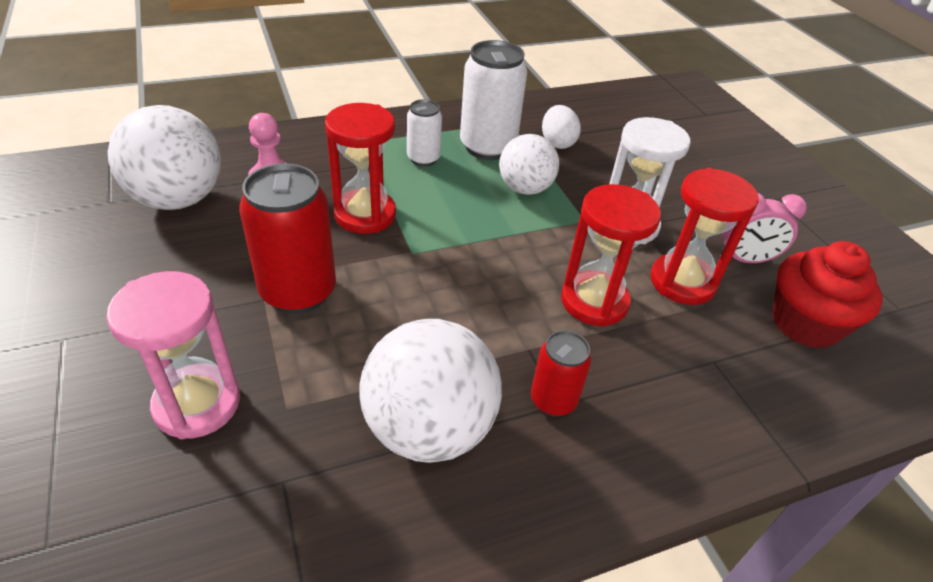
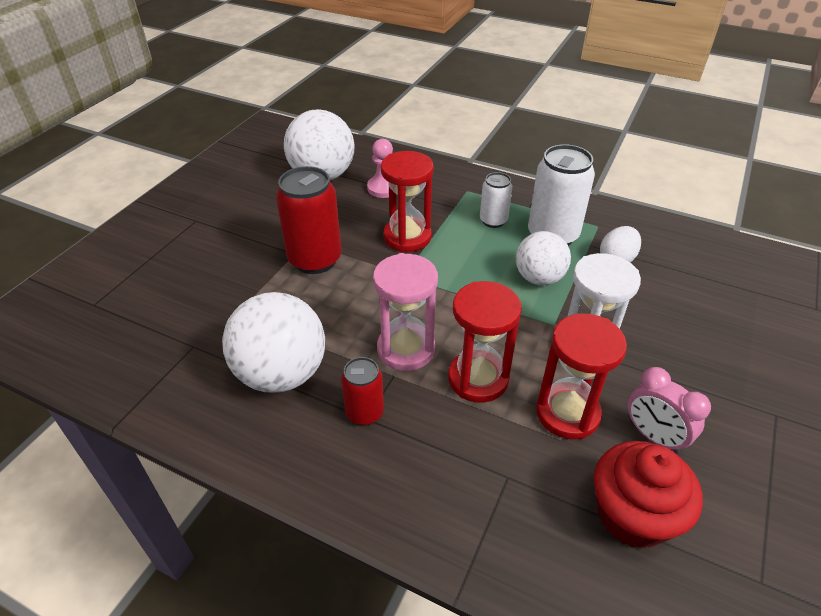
camera: 50 degrees right, 0 degrees up
(197, 404) = (206, 285): pink hourglass -> pink hourglass (406, 349)

